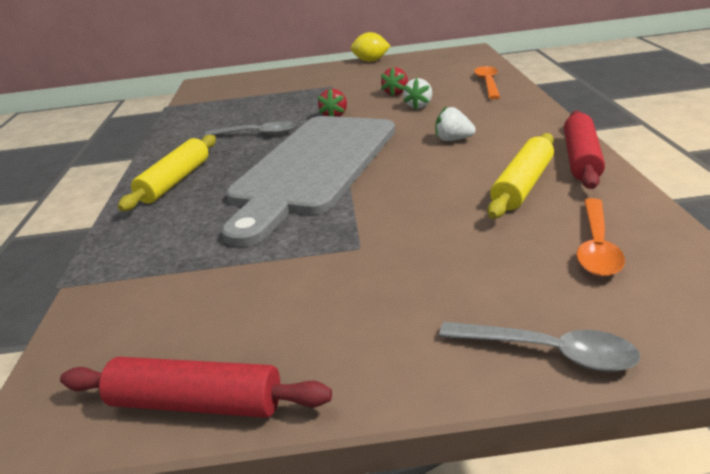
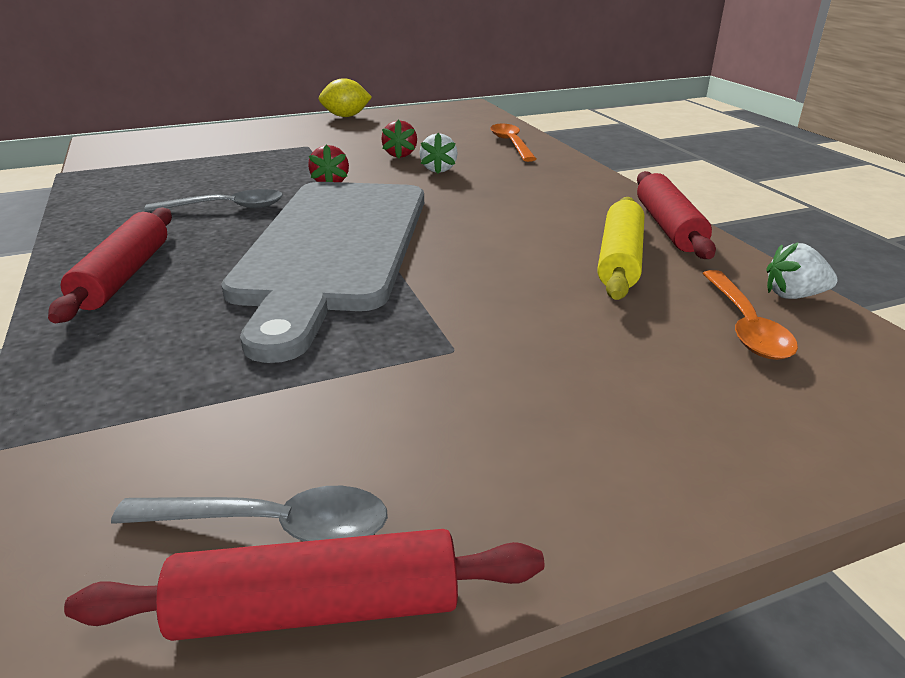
camera: 20 degrees left, 0 degrees up
(176, 181) = (124, 276): yellow rolling pin -> red rolling pin
(453, 140) = (505, 209): white strawberry -> white strawberry (793, 295)
(548, 352) = (767, 459): grey spoon -> grey spoon (272, 525)

